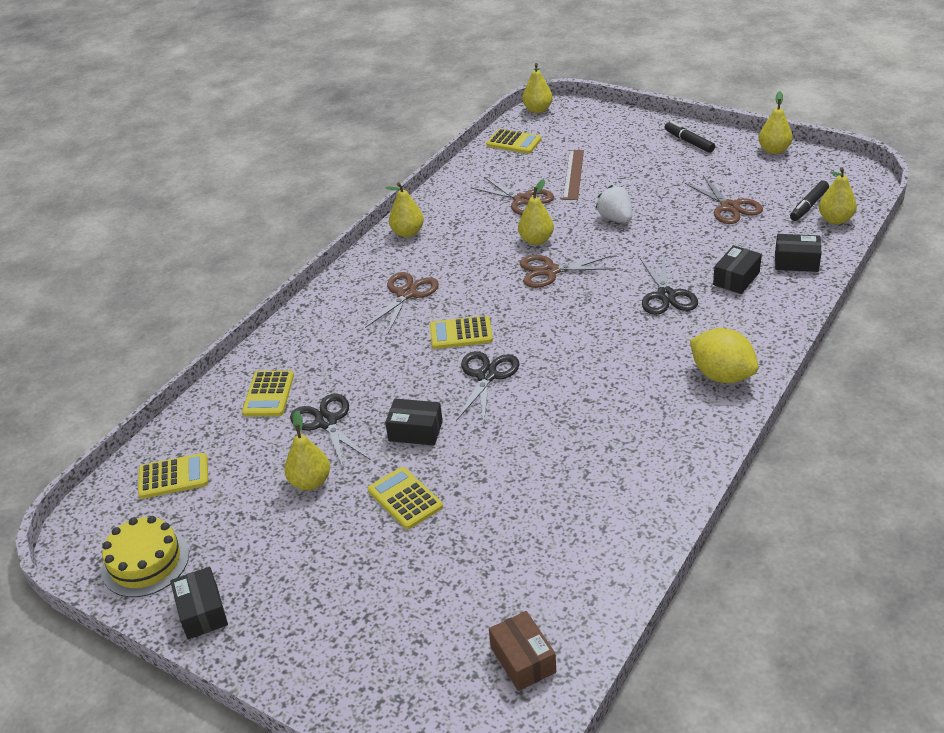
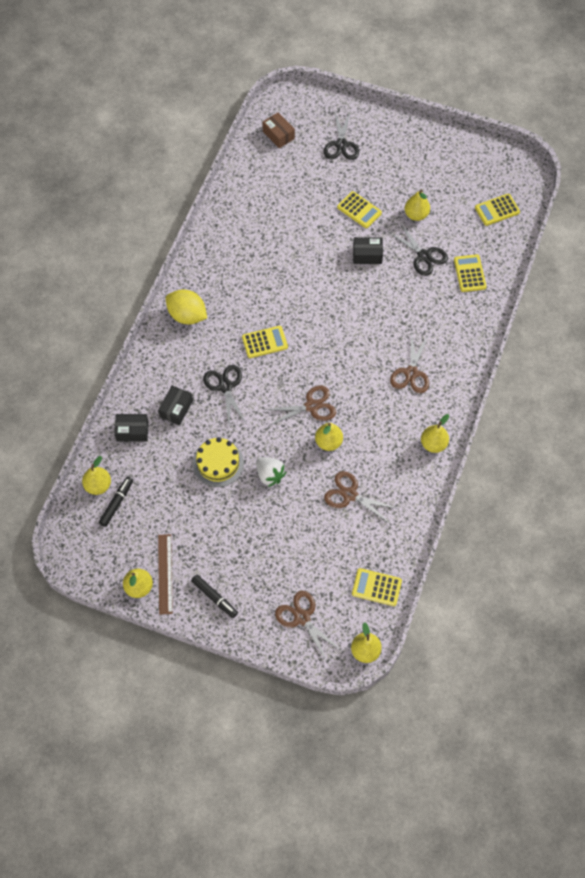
camera: 165 degrees right, 25 degrees up
(145, 562) = (483, 160): yellow cake -> yellow cake (218, 463)
(202, 612) = (439, 139): black box -> none
(461, 333) = (361, 337): yellow calculator -> yellow calculator (264, 342)
(486, 376) = (335, 301): black scissors -> black scissors (341, 144)
(573, 174) = (313, 537): brown ruler -> brown ruler (165, 573)
(729, 207) = (179, 497): brown scissors -> brown scissors (302, 617)

